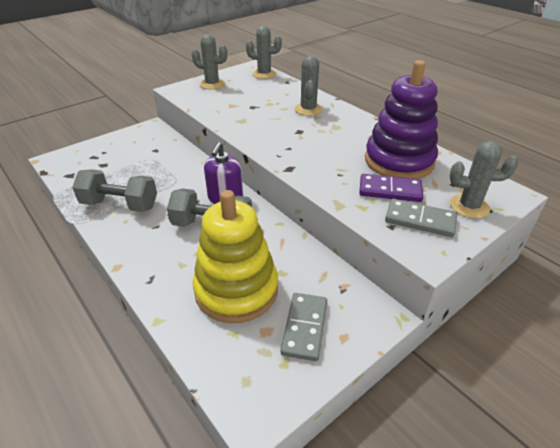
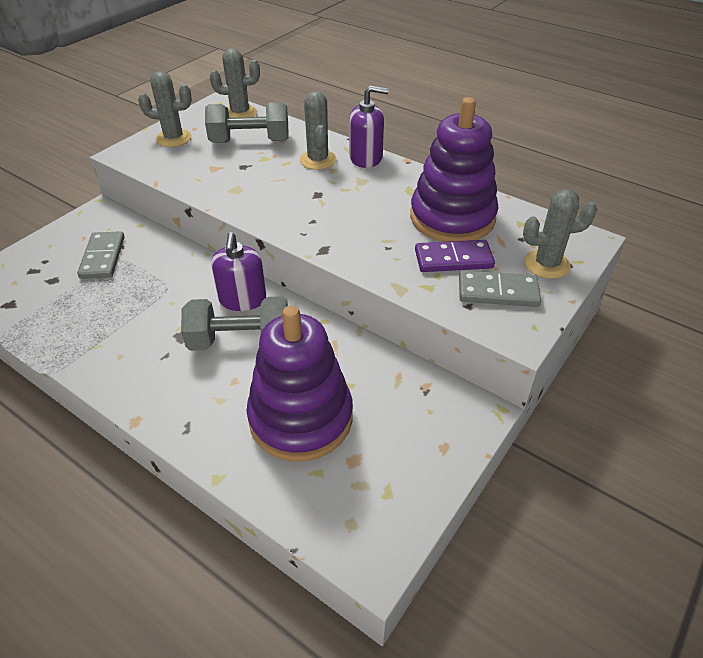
camera: 15 degrees left, 5 degrees up
(120, 205) = (102, 335): grey dumbbell -> grey dumbbell (250, 141)
(236, 290) = (301, 418): yellow stacking toy -> purple stacking toy
(305, 327) = (397, 446): grey domino -> grey domino (103, 257)
(345, 112) = (366, 158): none -> purple soap dispenser

